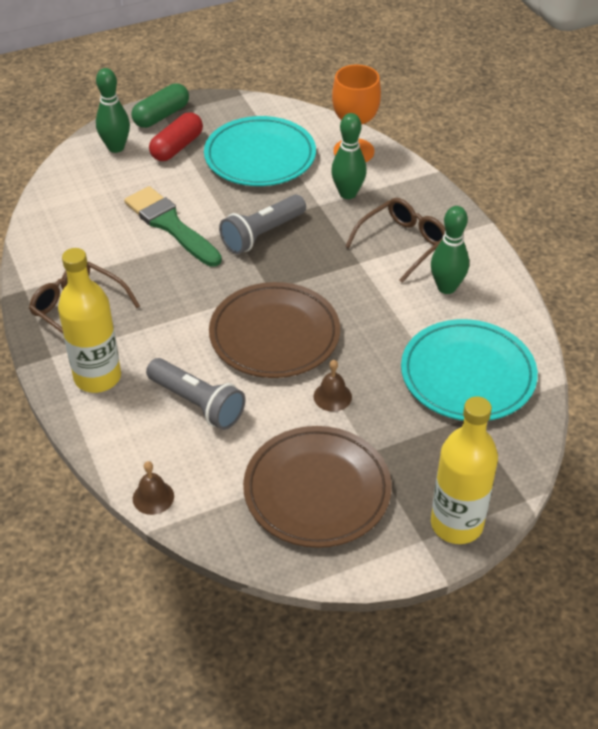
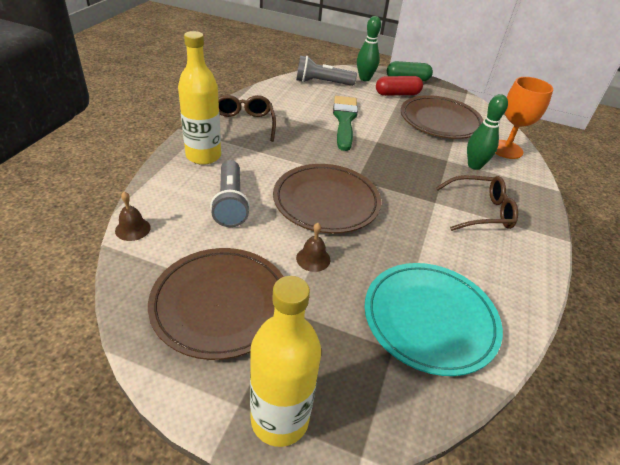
camera: 40 degrees right, 5 degrees down
(260, 156) = (440, 121): turquoise plate -> brown plate
(262, 234) = (390, 153): grey flashlight -> grey flashlight (322, 83)
(446, 287) = (483, 255): green bowling pin -> none

